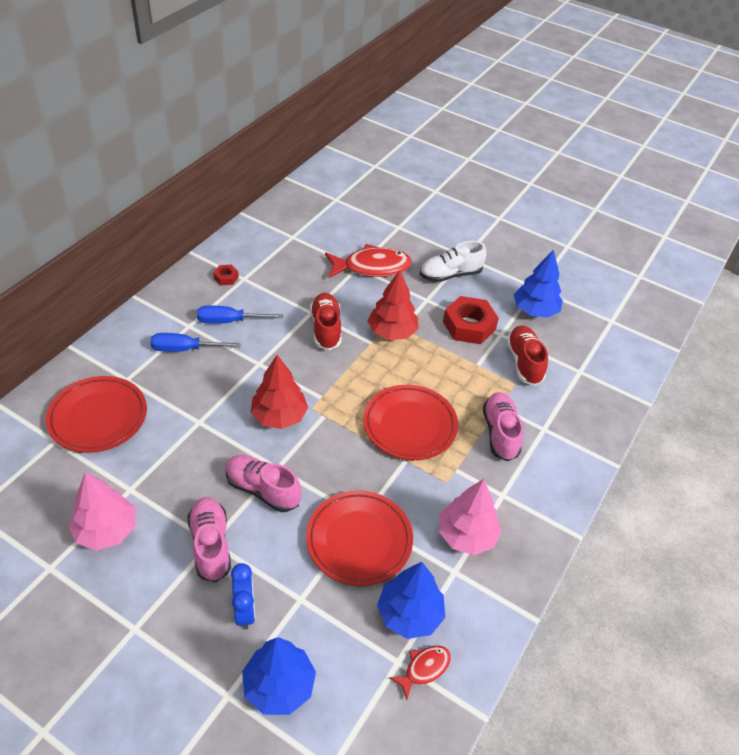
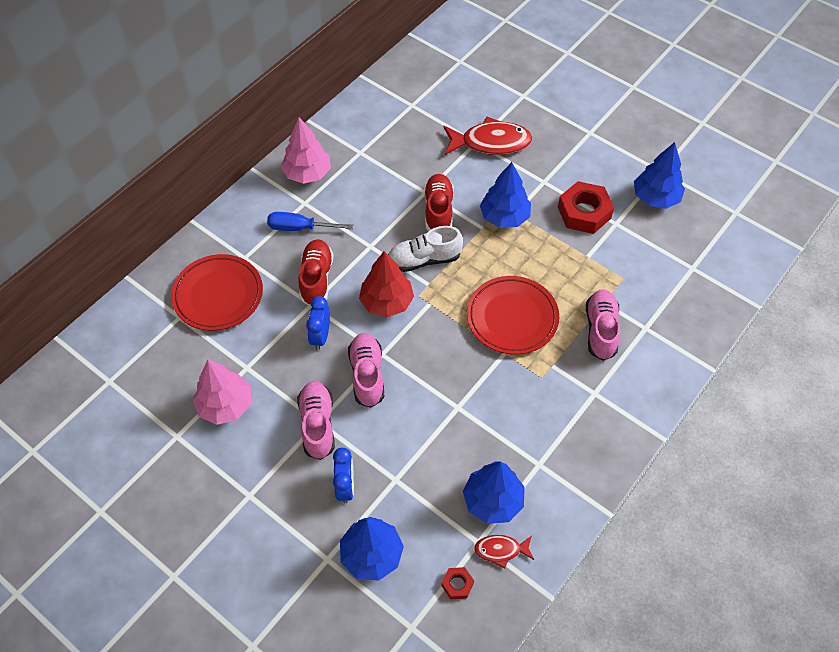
camera: 10 degrees right, 10 degrees up
(210, 453) = (320, 336): none -> blue clock
(226, 277) = (342, 150): red nut -> red nut (457, 584)
(229, 321) = (344, 199): blue screwdriver -> none
(263, 490) = (367, 375): pink shoe -> pink shoe turned 45 degrees clockwise
(359, 540) = (453, 429): red plate -> none
(392, 332) = (504, 217): red tree -> blue tree
(424, 669) = (501, 550): red fish -> red fish turned 150 degrees counterclockwise
(450, 275) = (571, 153): white shoe -> white shoe (424, 259)
(466, 535) = (554, 431): pink tree -> pink tree (307, 173)
(524, 362) = (636, 256): red shoe -> red shoe (316, 278)

